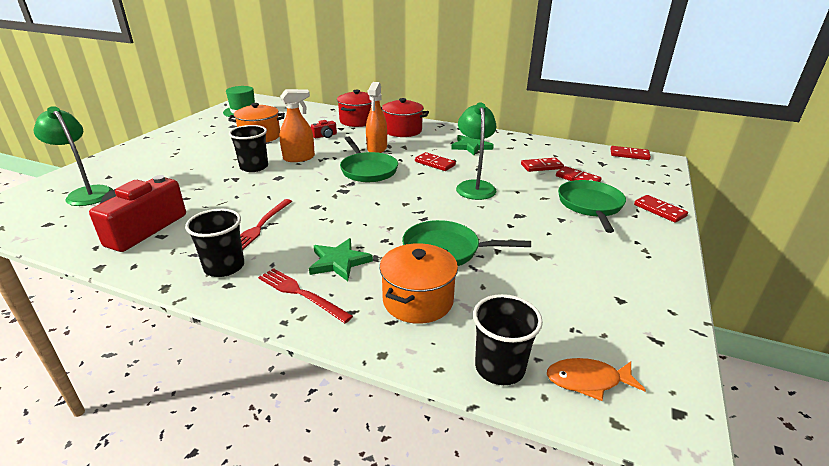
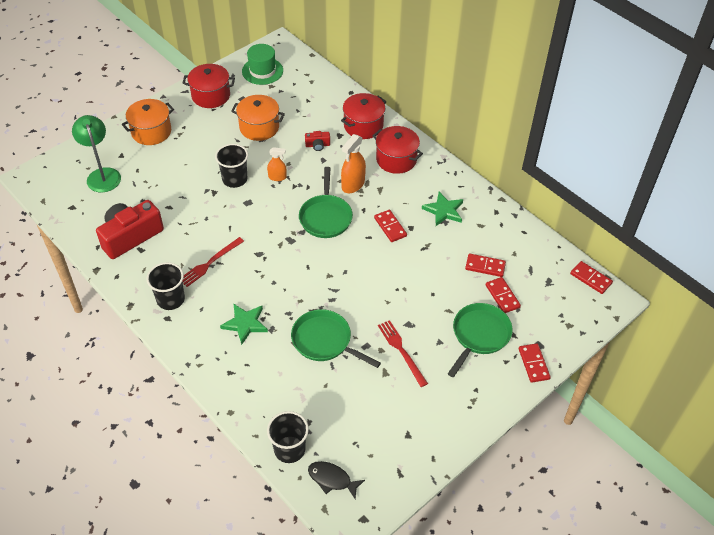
camera: 25 degrees right, 20 degrees up
(199, 129) = (211, 96): none -> red pot
(299, 158) = (277, 177): orange spray bottle -> orange spray bottle, size x0.61
(301, 294) = (207, 344): red fork -> red fork (401, 351)
(418, 300) = (275, 380): orange pot -> orange pot (151, 132)
(474, 186) = (401, 273): green lamp -> none
(588, 380) = (332, 479): orange fish -> black fish

